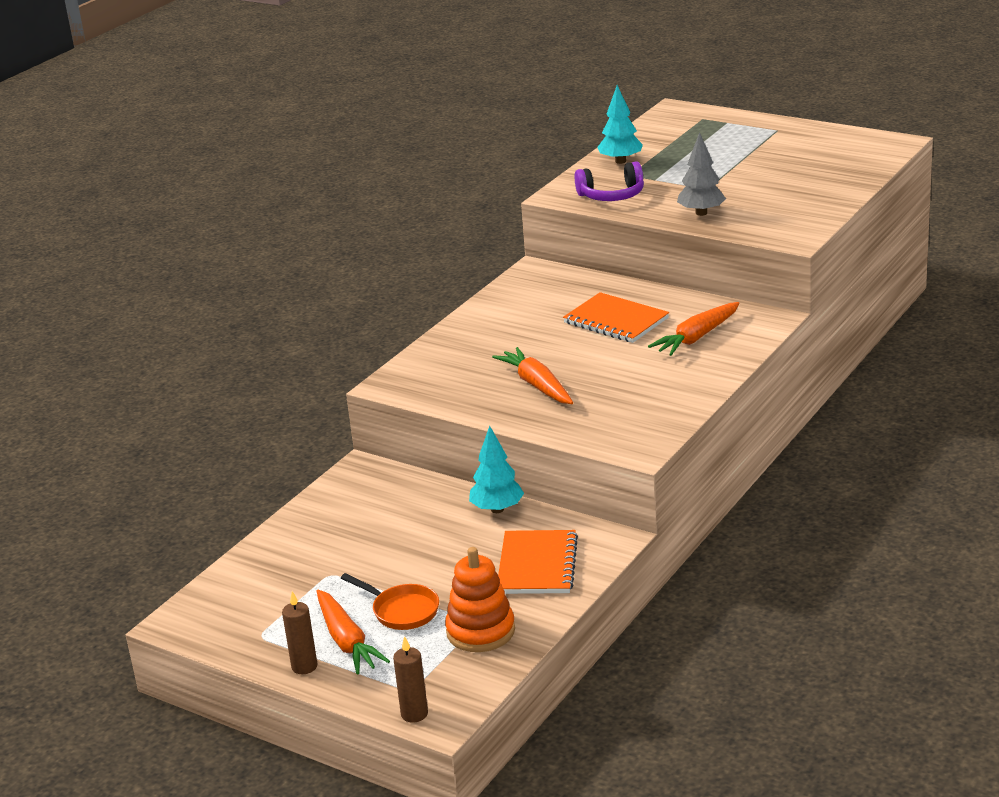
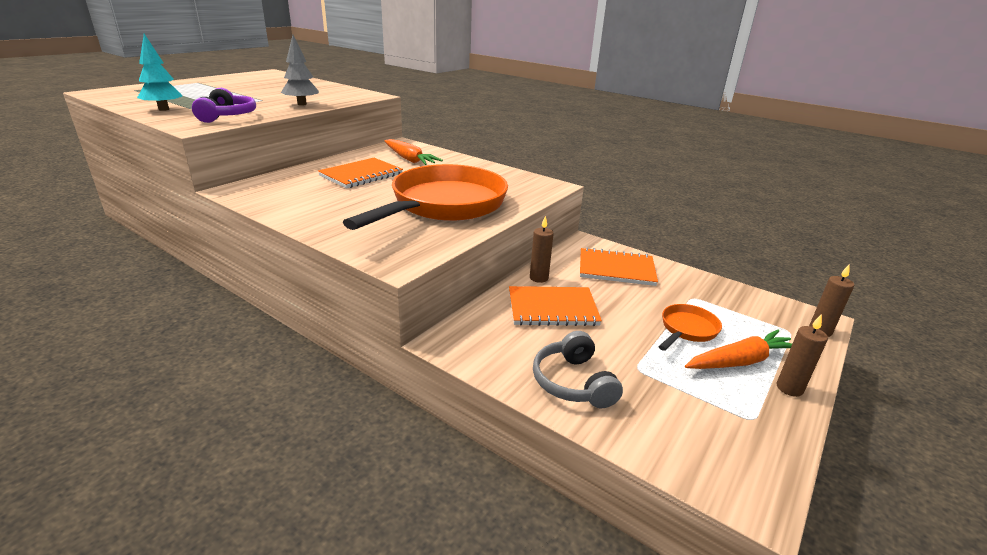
camera: 90 degrees left, 0 degrees up
(307, 539) = (573, 382): none -> grey headphones
(430, 522) = (552, 308): none -> orange notebook
(480, 631) = (704, 296): orange stacking toy -> none
(497, 509) = (539, 278): turquoise tree -> brown candle
(536, 385) = (443, 205): orange carrot -> orange pan

